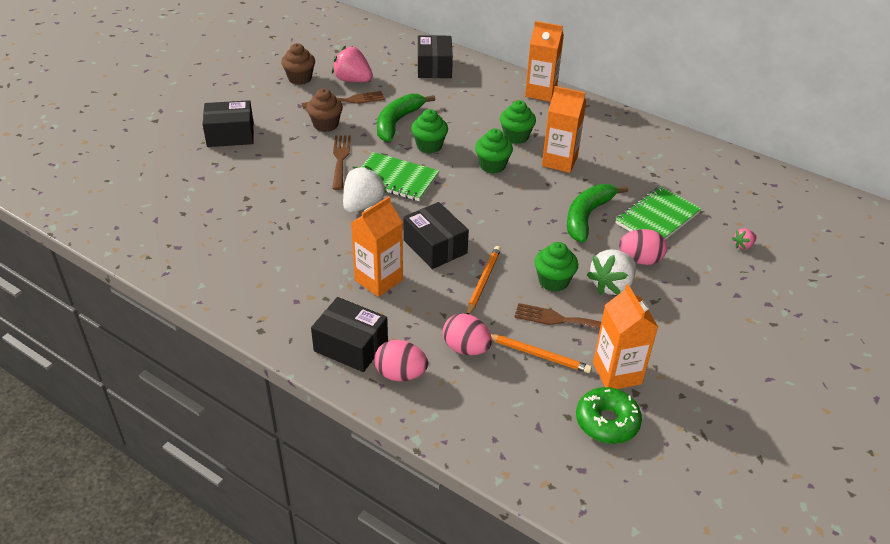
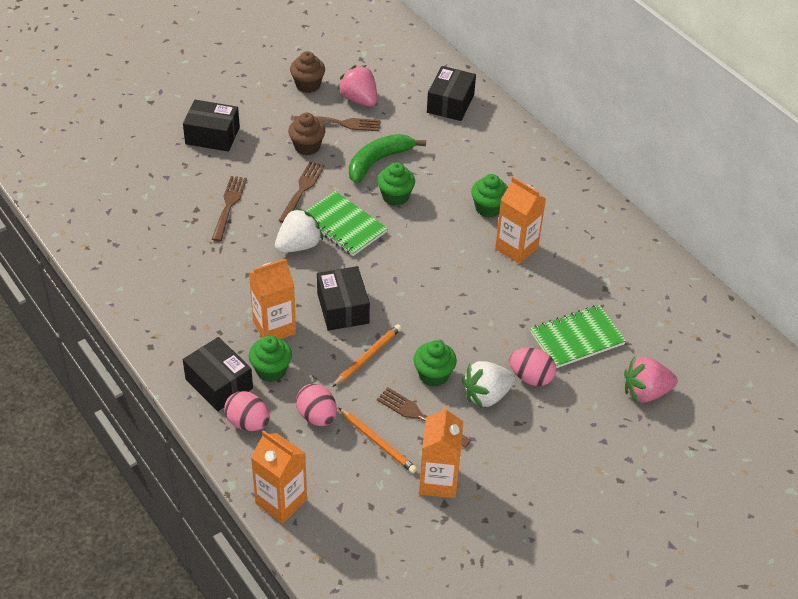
camera: 20 degrees right, 5 degrees up
(277, 187) = (229, 205): none -> brown fork
(492, 165) = (445, 235): green cupcake -> green cupcake (271, 370)
(541, 92) = (545, 161): orange carton -> orange carton (281, 501)
(587, 216) = (507, 317): green banana -> none
(607, 422) = (402, 522): green donut -> none
(743, 245) = (645, 392): pink strawberry -> pink strawberry, size x2.04

